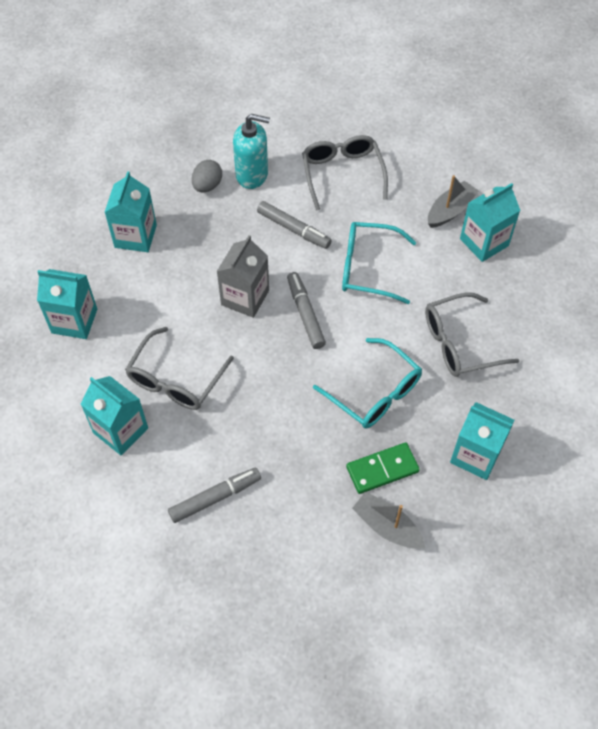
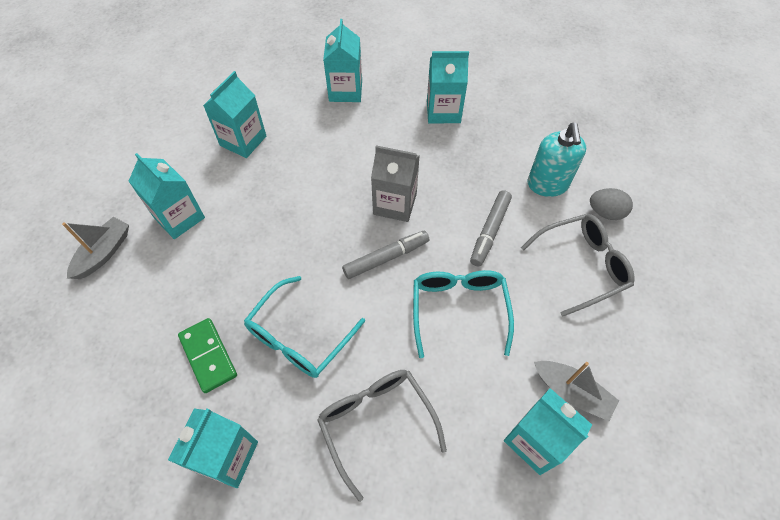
camera: 80 degrees right, 0 degrees up
(175, 380) = (296, 168): grey glasses -> none
(207, 185) = (520, 151): grey egg -> grey egg (605, 212)
(215, 497) = (179, 218): grey marker -> turquoise carton
(387, 526) = (143, 368): grey boat -> grey boat (104, 253)

